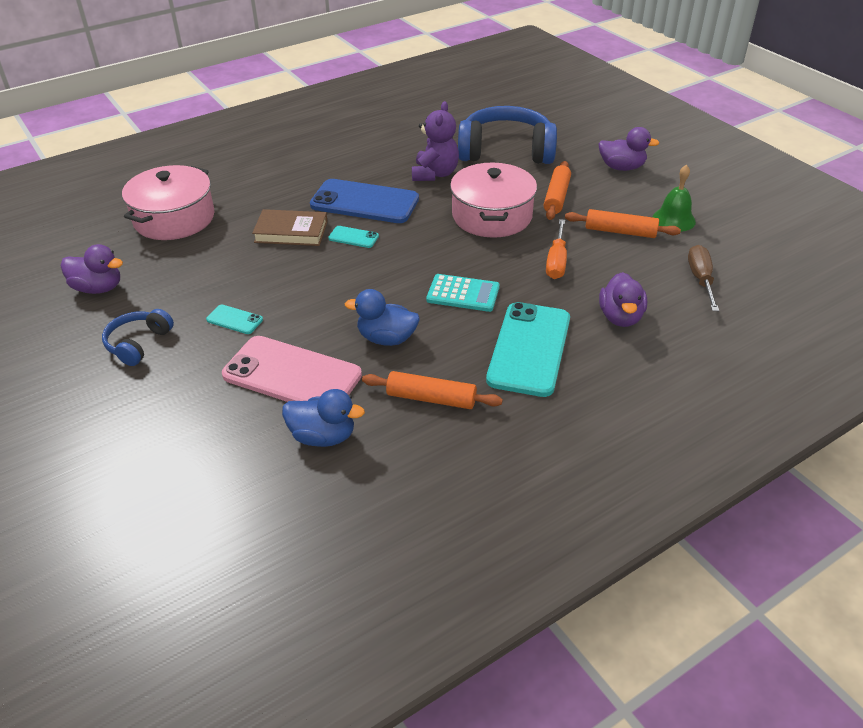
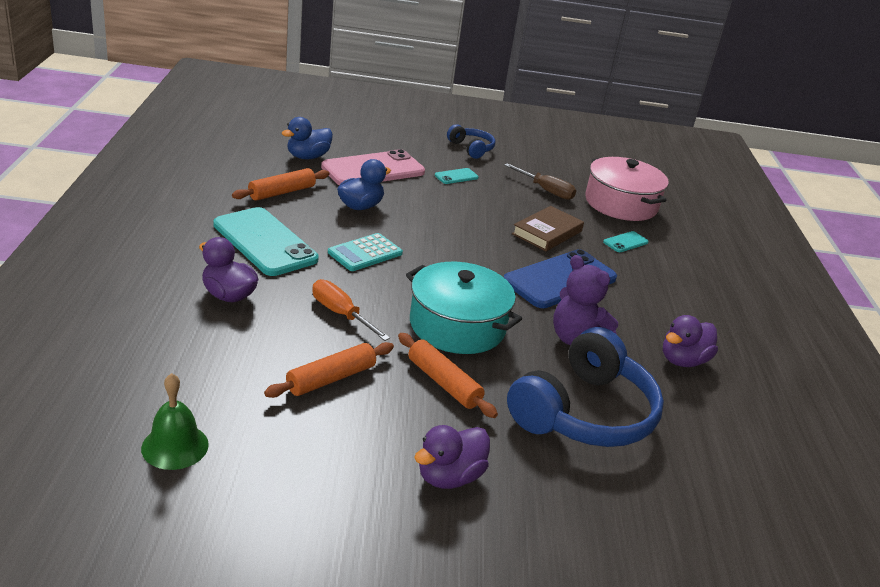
camera: 120 degrees right, 10 degrees down
(98, 288) = (550, 157): purple duck -> purple duck (683, 360)
(353, 237) = (506, 251): turquoise phone -> turquoise phone (625, 242)
(491, 216) = (457, 326): pink pot -> turquoise pot
(673, 219) = (299, 430): green bell -> green bell (175, 446)
(700, 279) = (195, 368): brown screwdriver -> brown screwdriver (546, 190)

